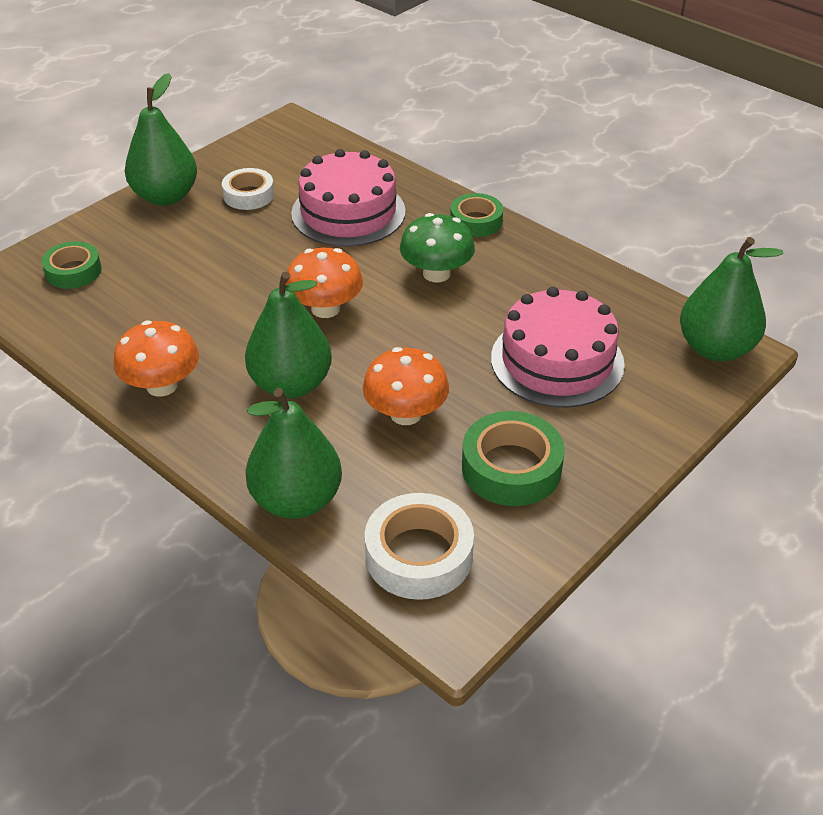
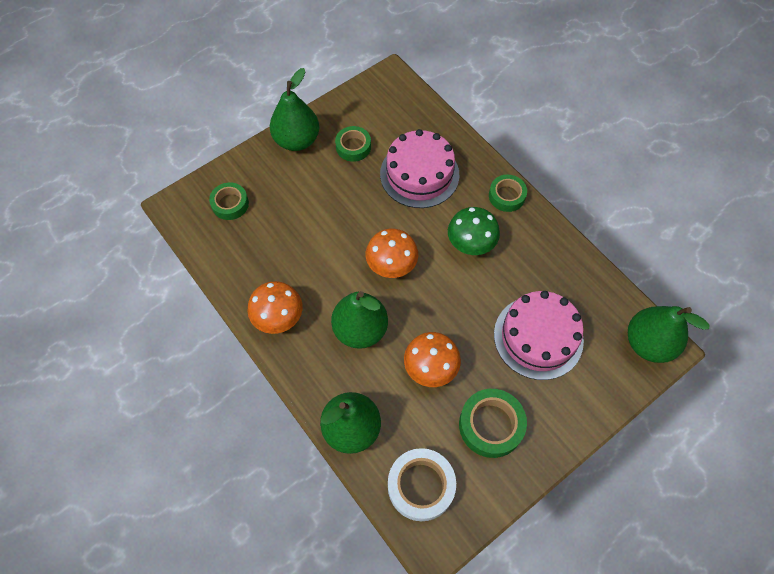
camera: 10 degrees right, 20 degrees up
(248, 195) = (353, 147): white tape -> green tape

